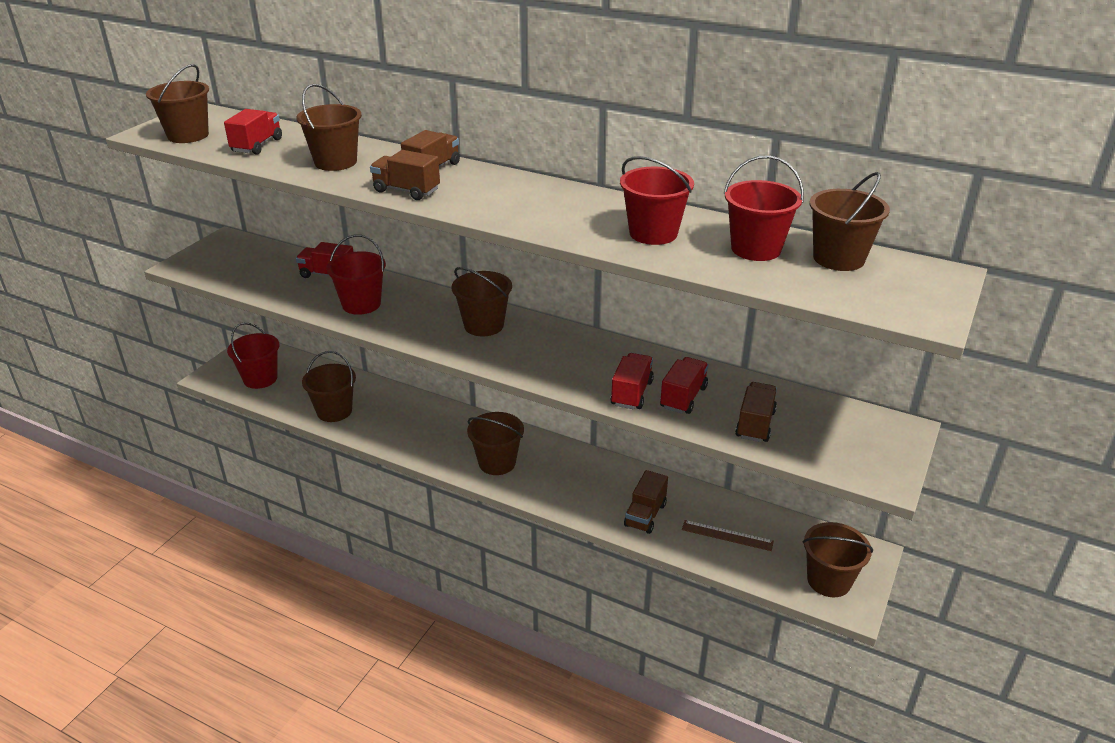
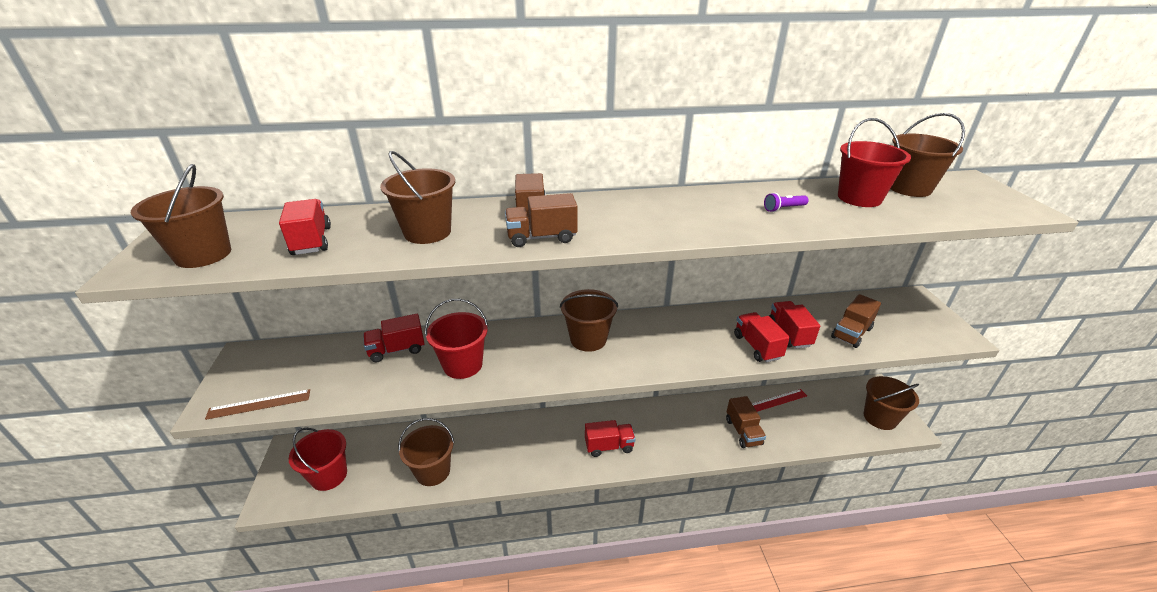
camera: 35 degrees left, 0 degrees up
(497, 462) = (609, 446): brown bucket -> red truck
(653, 233) = (783, 209): red bucket -> purple flashlight
(722, 508) = (777, 401): none -> red ruler
(727, 535) = (800, 419): brown ruler -> brown ruler (259, 404)
(755, 424) = (851, 333): brown truck -> brown truck turned 120 degrees counterclockwise

